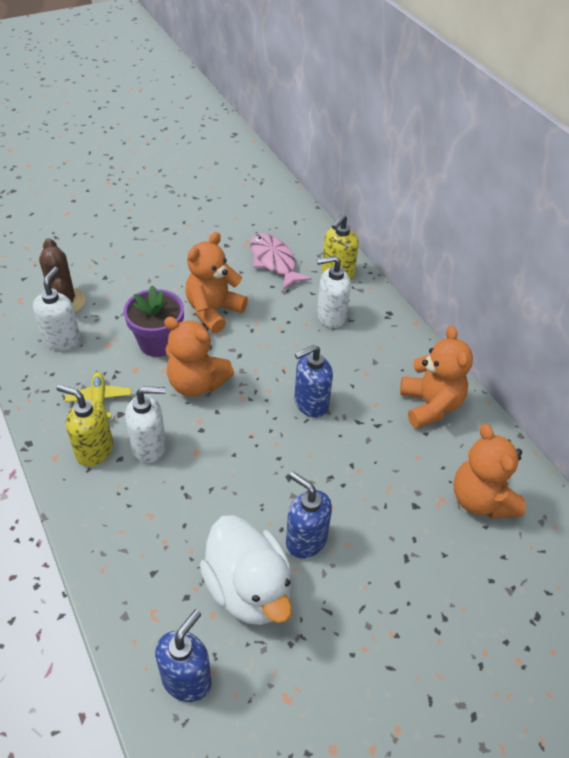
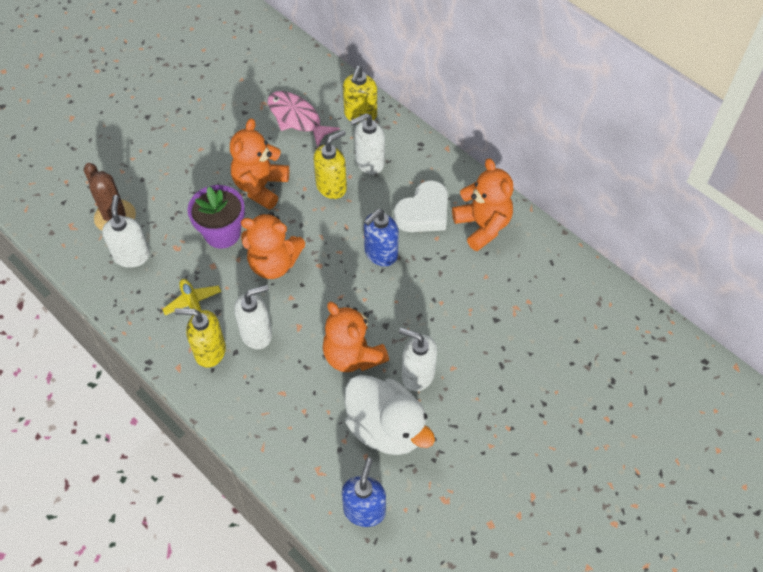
camera: 15 degrees left, 10 degrees up
(284, 328) = (331, 186): none -> yellow soap dispenser
(305, 540) = (417, 375): blue soap dispenser -> white soap dispenser
(370, 376) = (423, 212): none -> white heart
(481, 500) = (547, 298): orange teddy bear -> orange teddy bear (353, 355)

